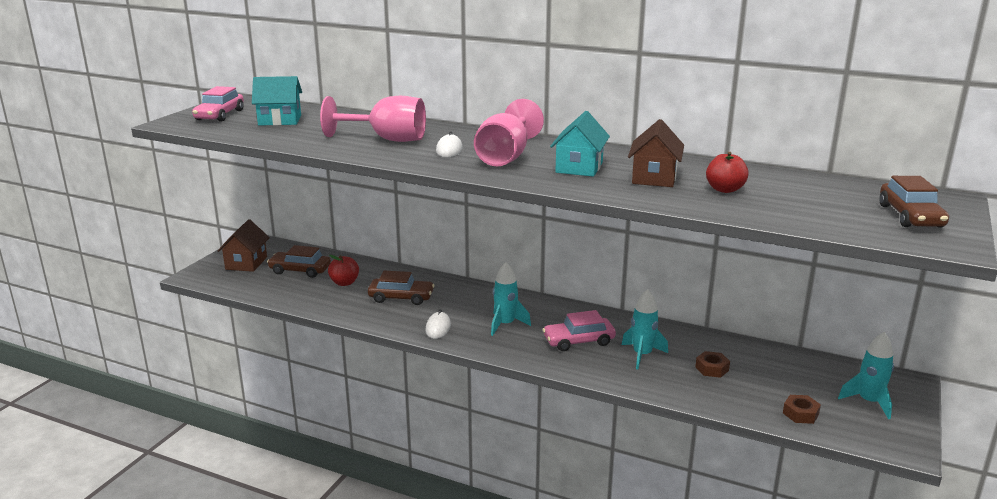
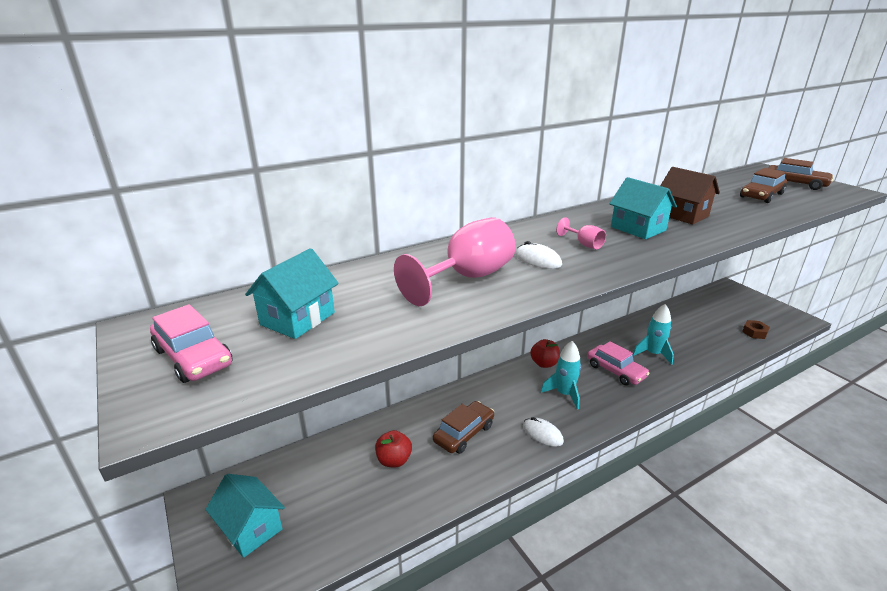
camera: 55 degrees left, 5 degrees up
(246, 263) = (251, 528): brown house -> turquoise house
(300, 270) = (326, 485): brown car -> brown car (761, 195)
(506, 157) = (584, 244): pink goblet -> pink goblet, size x0.45
(578, 341) = (615, 371): pink car -> pink car turned 60 degrees counterclockwise
(712, 369) = (685, 337): brown nut -> none
(724, 189) = (722, 205): red apple -> red apple (544, 363)
(868, 402) = (748, 307): turquoise rocket -> none

